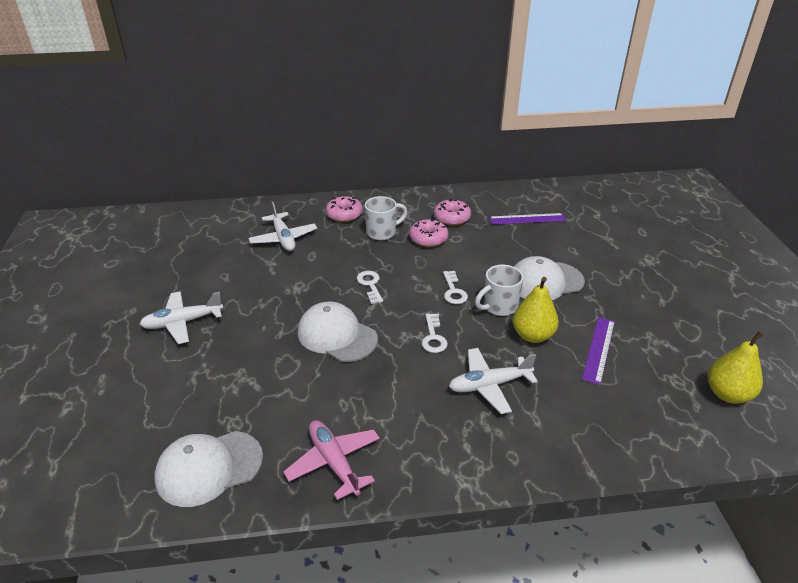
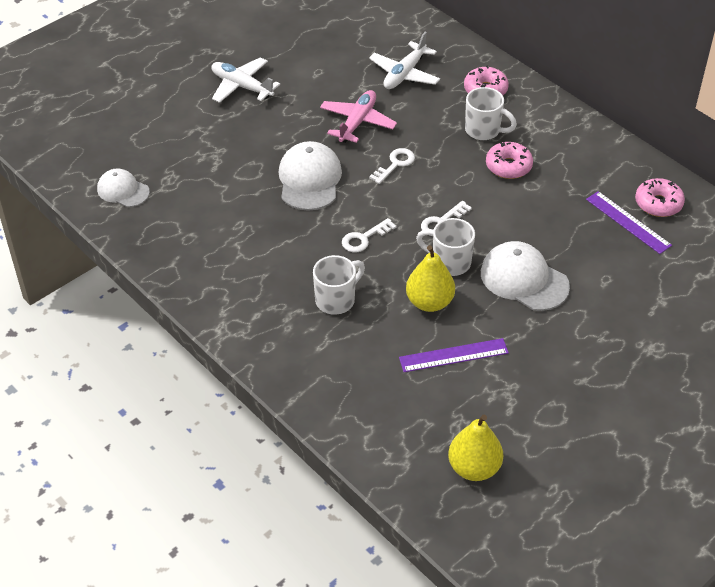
camera: 55 degrees right, 10 degrees up
(209, 468) = (123, 190): white cap -> white cap, size x0.63
(334, 462) = (179, 250): pink plane -> pink plane (357, 122)
(452, 218) = (565, 165): pink donut -> pink donut (658, 204)
(489, 385) = (336, 300): white plane -> white mug

